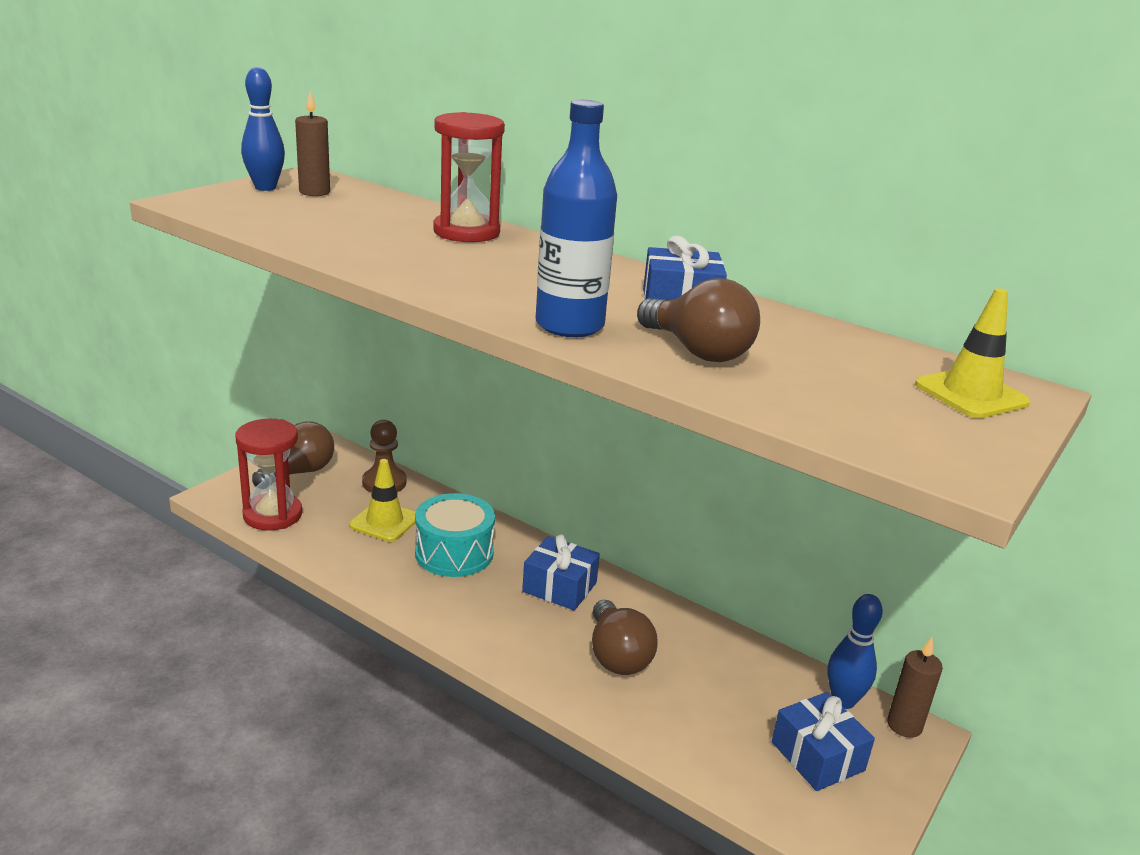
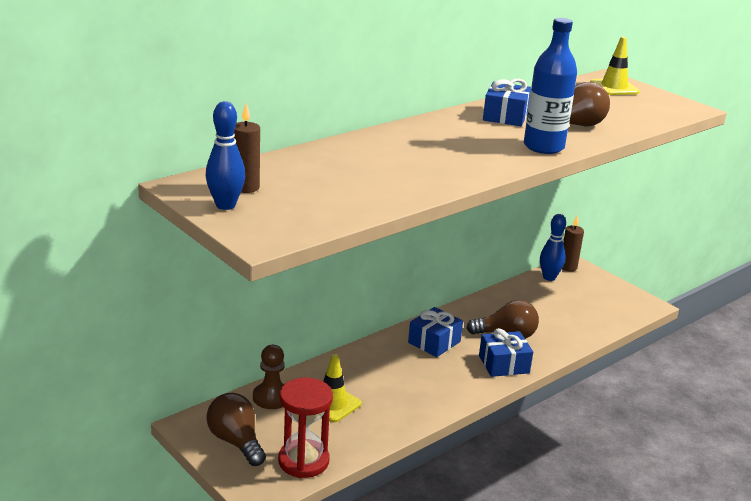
camera: 75 degrees left, 0 degrees up
(454, 553) = (384, 377): turquoise drum -> none
(466, 232) = (365, 148): red hourglass -> none
(817, 756) = (589, 296): blue gift -> blue gift (504, 364)

